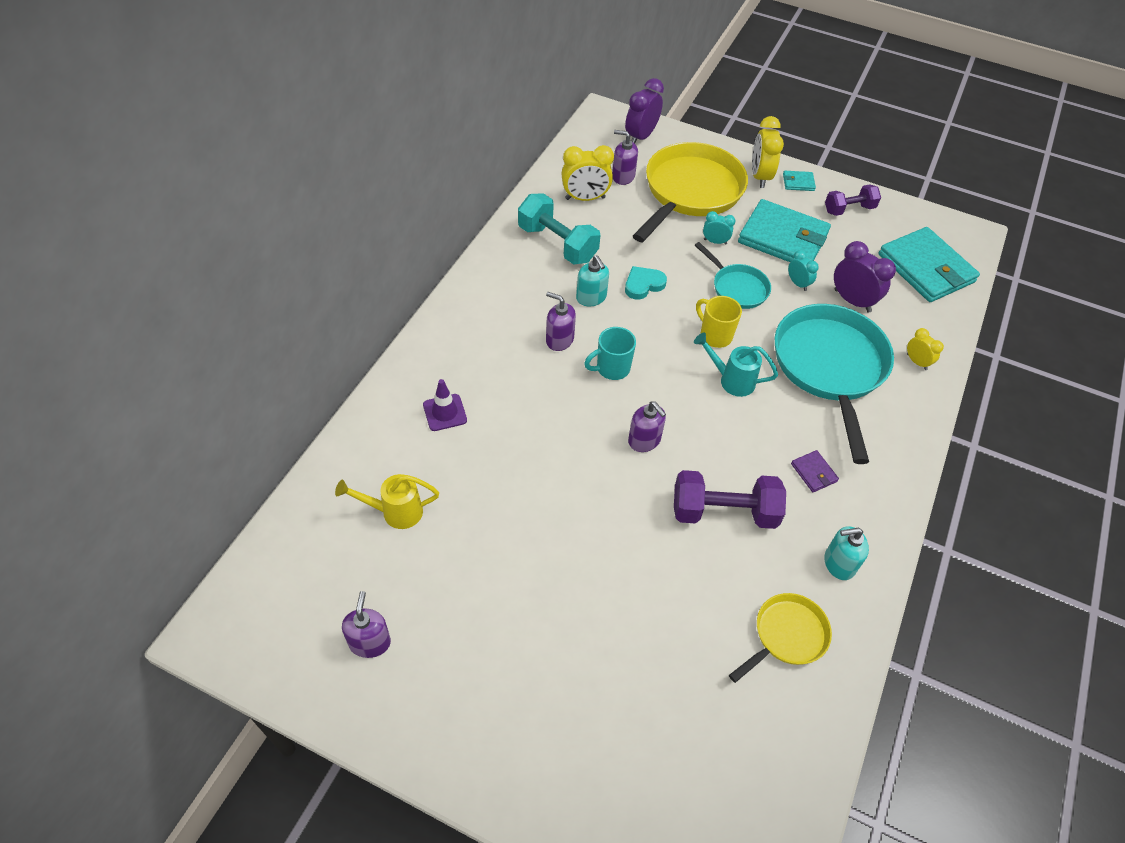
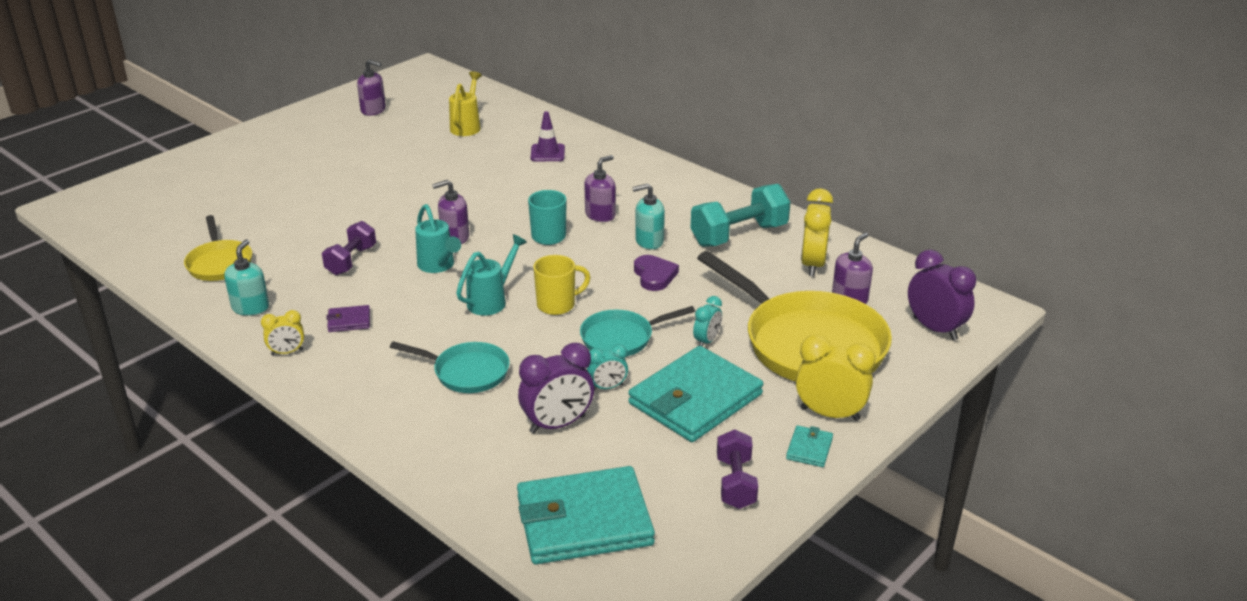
camera: 110 degrees right, 20 degrees down
(643, 284) = (654, 275): turquoise heart -> purple heart
(699, 436) = (438, 266): none -> turquoise watering can
(723, 512) = (351, 260): purple dumbbell -> purple dumbbell, size x0.63
(830, 367) = (467, 372): turquoise pan -> turquoise pan, size x0.51
(916, 362) = (432, 445): yellow clock -> yellow clock (287, 352)

